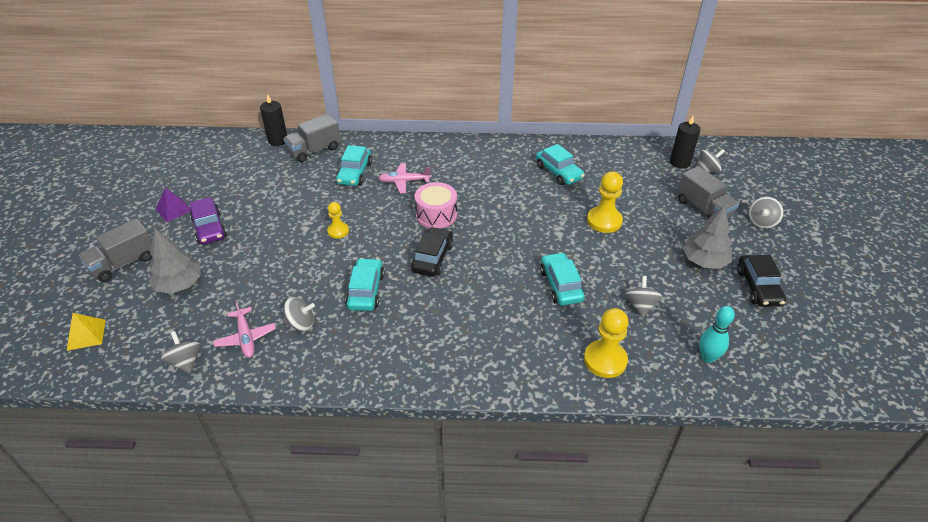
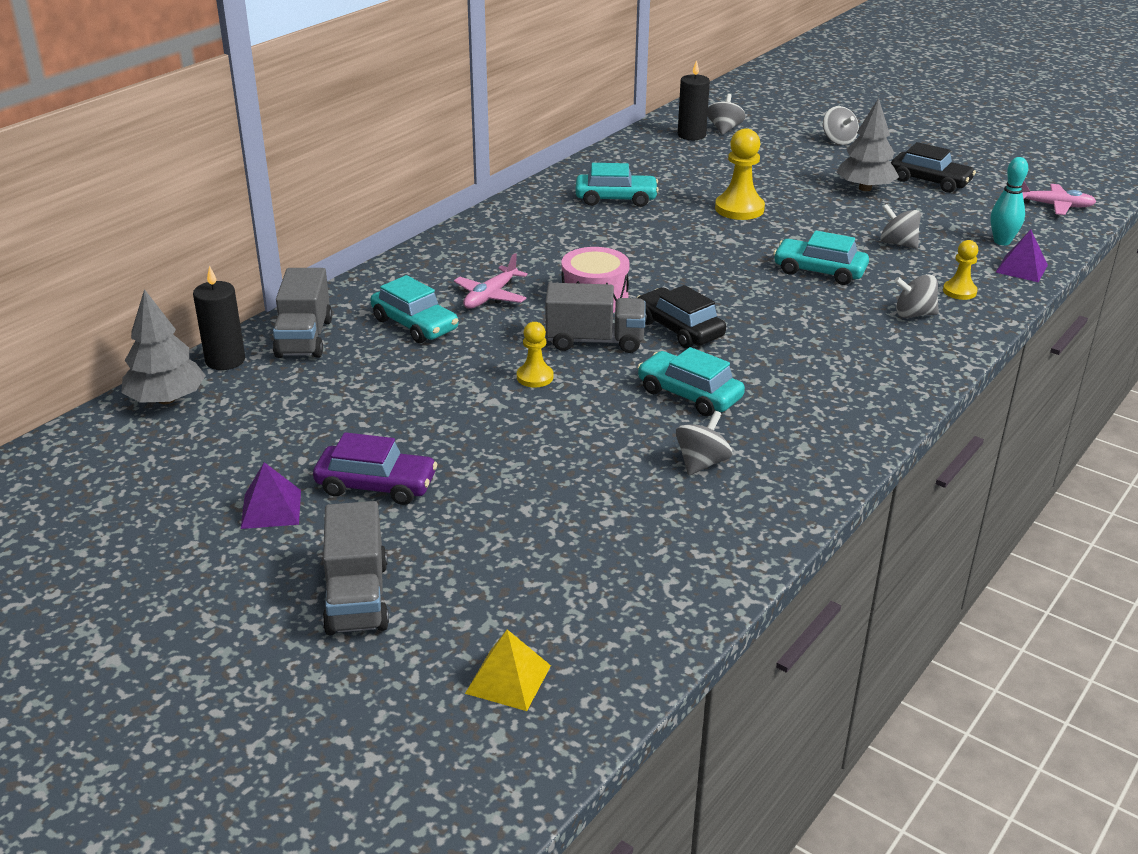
camera: 55 degrees left, 10 degrees down
(179, 284) = (489, 550): grey tree -> grey tree (166, 399)
(186, 362) = (682, 585): grey spinning top -> grey spinning top (914, 314)
(246, 337) = (683, 517): pink plane -> pink plane (1054, 206)
(605, 360) = (959, 291): yellow pawn -> yellow pawn, size x0.60
(677, 382) = (1021, 268): none -> purple pyramid
(703, 209) = (784, 156): grey truck -> grey truck (595, 341)

